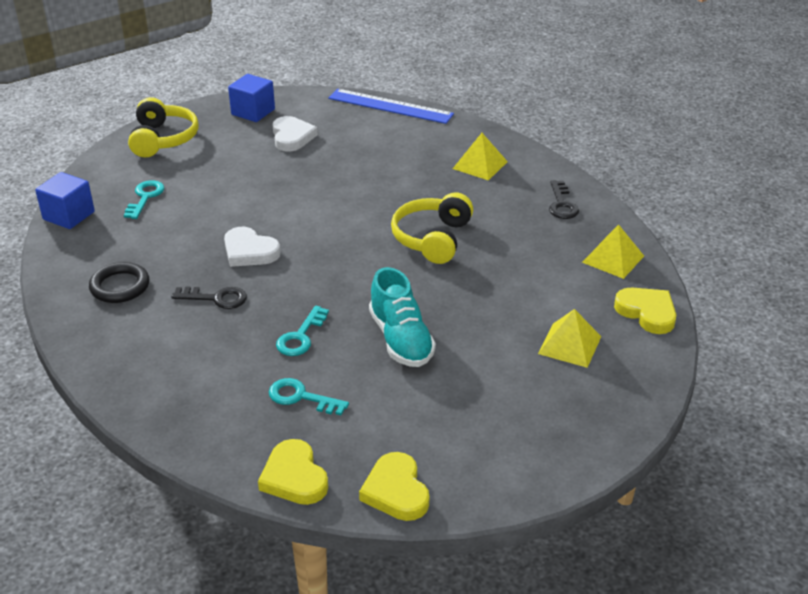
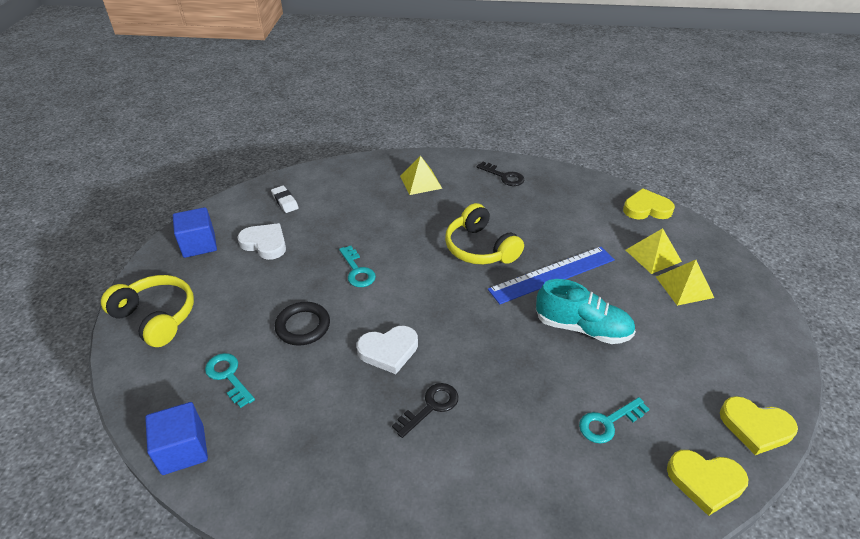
camera: 50 degrees left, 5 degrees up
(120, 286) = (343, 468): black ring -> black ring (303, 326)
(300, 336) = (531, 381): turquoise key -> turquoise key (357, 271)
(353, 118) = (285, 201): none -> white eraser
(390, 106) = (296, 178): blue ruler -> blue ruler (552, 274)
(613, 259) = (581, 190): yellow pyramid -> yellow pyramid (684, 287)

